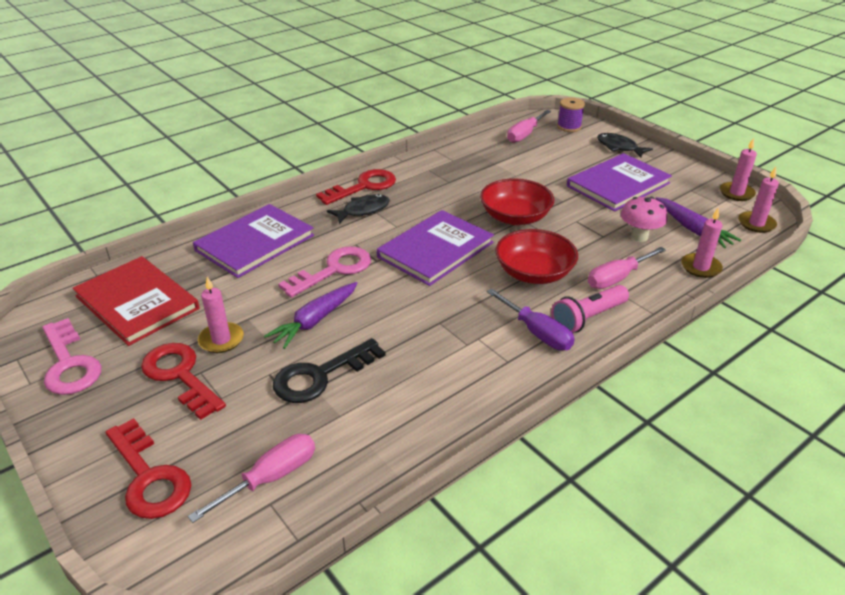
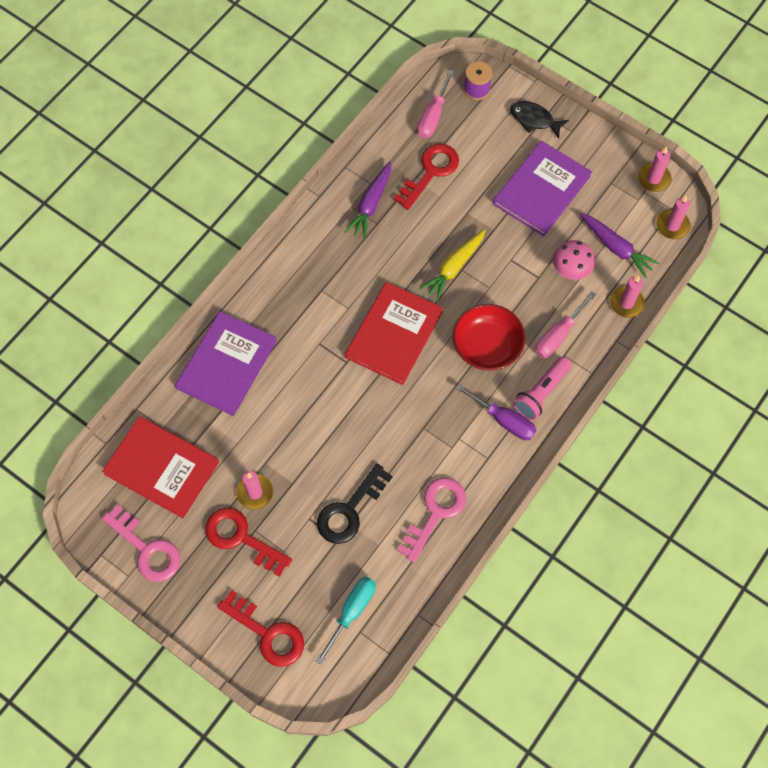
camera: 15 degrees left, 30 degrees up
(271, 478) = (352, 611): pink screwdriver -> turquoise screwdriver
(315, 321) = (322, 451): purple carrot -> purple carrot (371, 204)
(334, 270) = (313, 384): pink key -> pink key (435, 513)
(363, 187) = (295, 252): red key -> red key (430, 172)
(363, 210) = (308, 291): black fish -> none
(435, 250) = (394, 334): purple book -> red book
(515, 217) = (454, 267): red bowl -> yellow carrot

